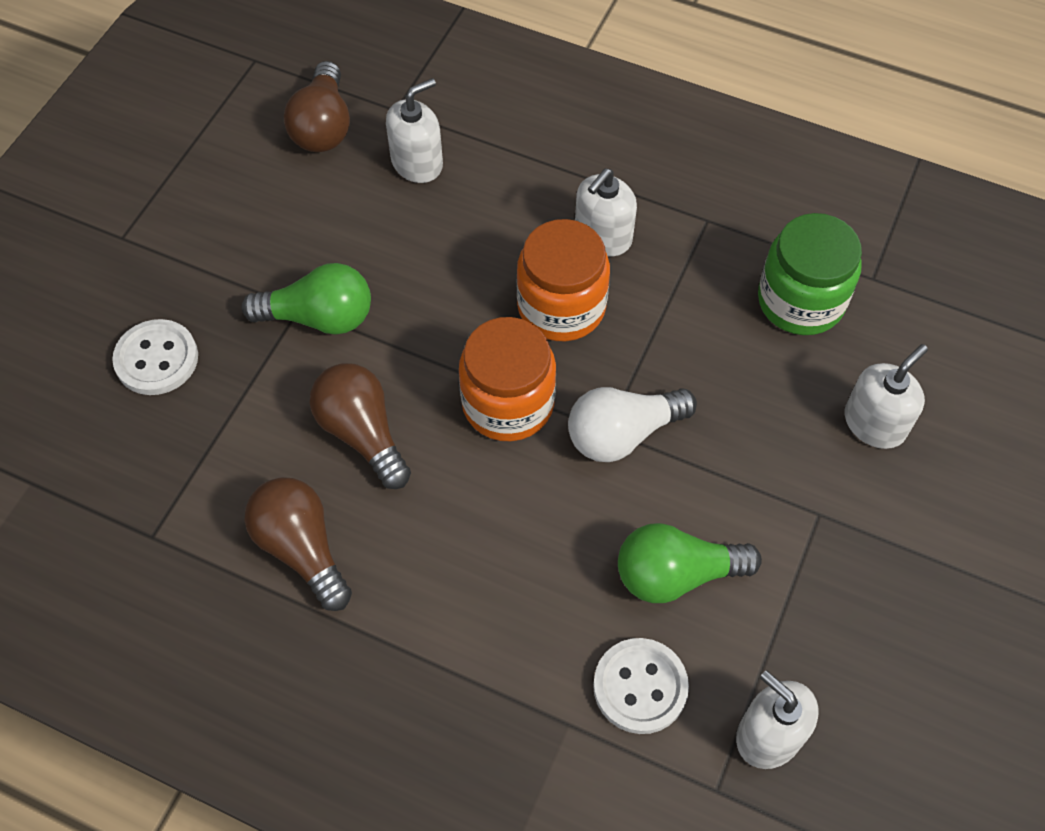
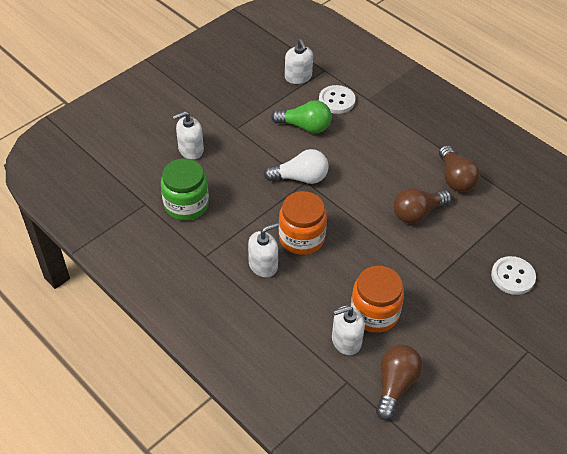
camera: 160 degrees left, 10 degrees down
(319, 317) = (425, 271): green light bulb -> none
(362, 433) = (417, 213): brown light bulb -> brown light bulb turned 75 degrees clockwise
(508, 403) = (346, 205): orange jar -> orange jar (374, 313)

